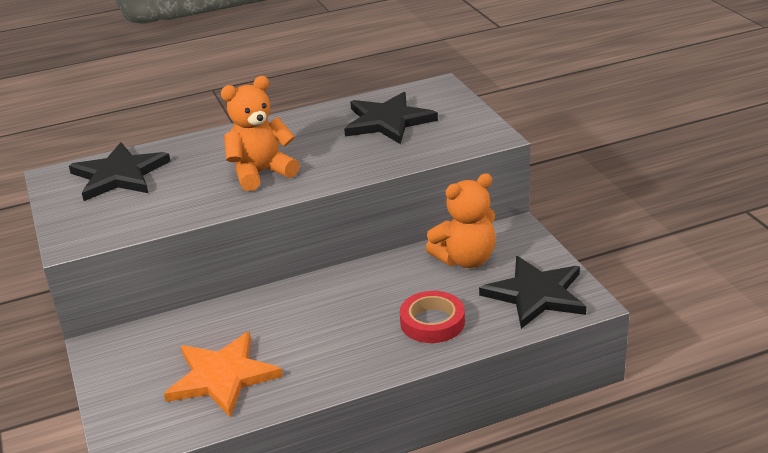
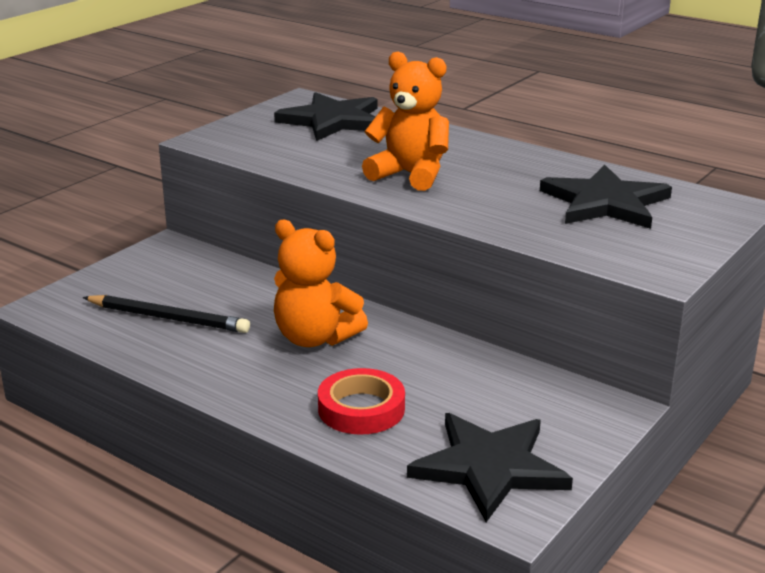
camera: 55 degrees right, 5 degrees down
(222, 377) = (168, 318): orange star -> black pencil
(466, 259) = (507, 392): orange teddy bear -> orange teddy bear (315, 338)

